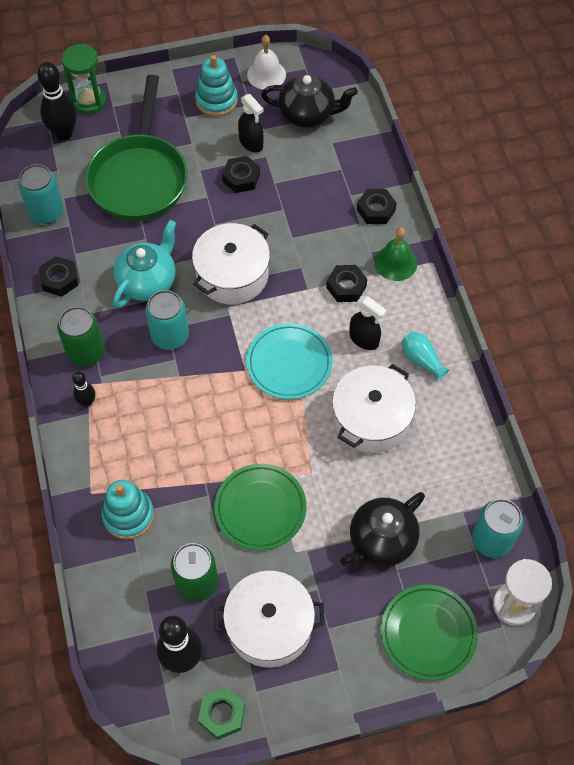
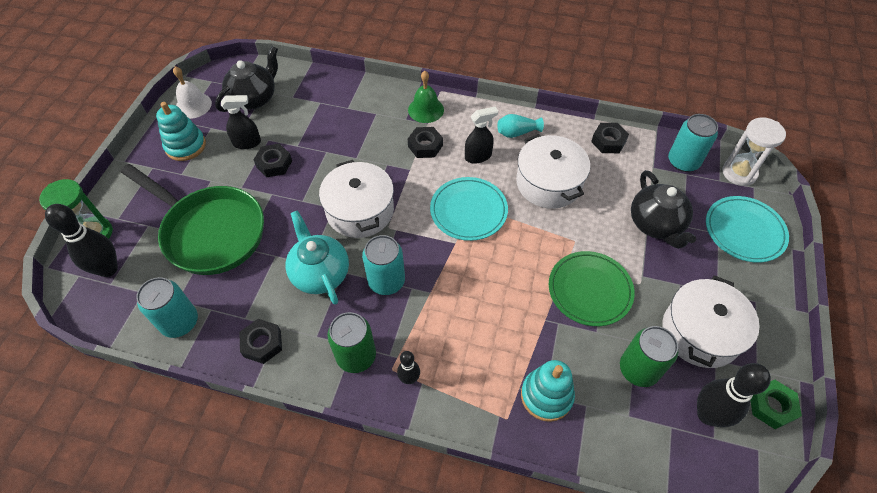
camera: 60 degrees left, 5 degrees down
(376, 210) = (372, 100): black nut -> black nut (608, 141)
(428, 633) = (744, 231): green plate -> turquoise plate

